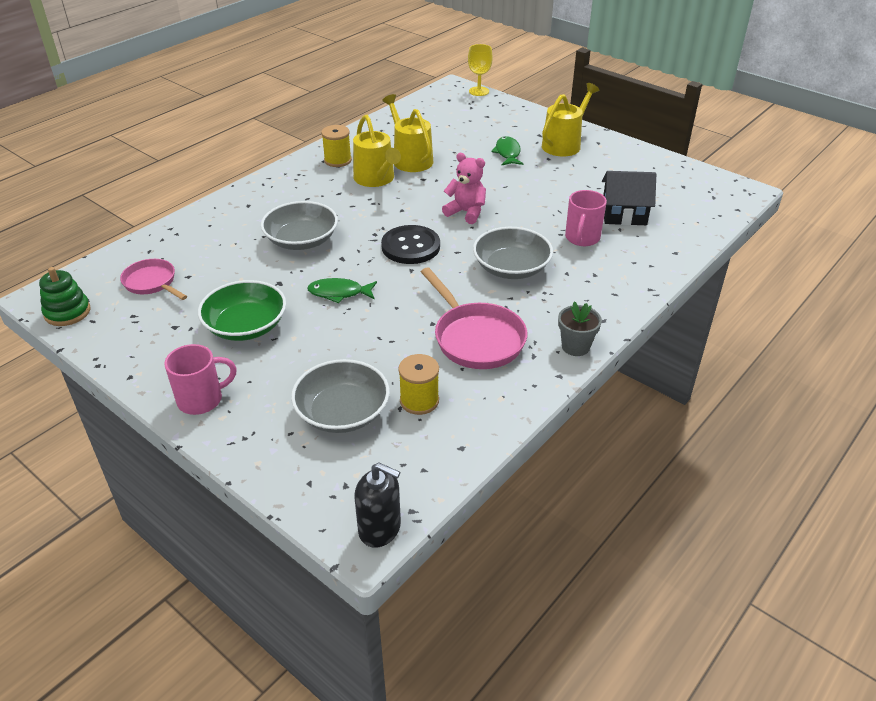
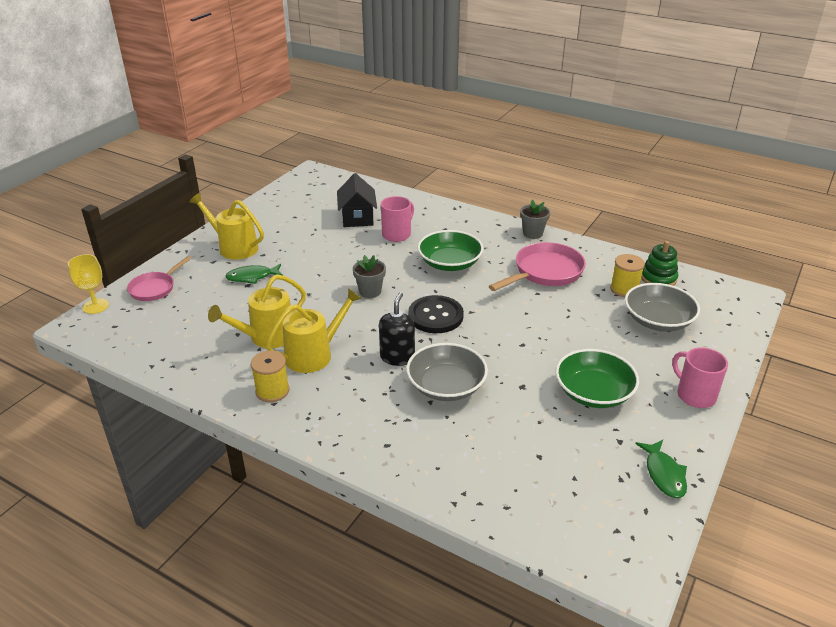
camera: 100 degrees left, 5 degrees down
(67, 312) = (645, 539): green stacking toy -> green stacking toy (658, 278)
(152, 283) = (563, 482): pink pan -> pink pan (155, 288)
(339, 293) = (521, 346): green fish -> green fish (664, 474)
(380, 529) = (739, 291): black soap dispenser -> black soap dispenser (397, 357)
(466, 212) = (370, 291): pink teddy bear -> grey flower pot
(511, 268) = (449, 263): grey bowl -> green bowl
(582, 238) = (397, 234): pink mug -> pink mug turned 60 degrees counterclockwise

